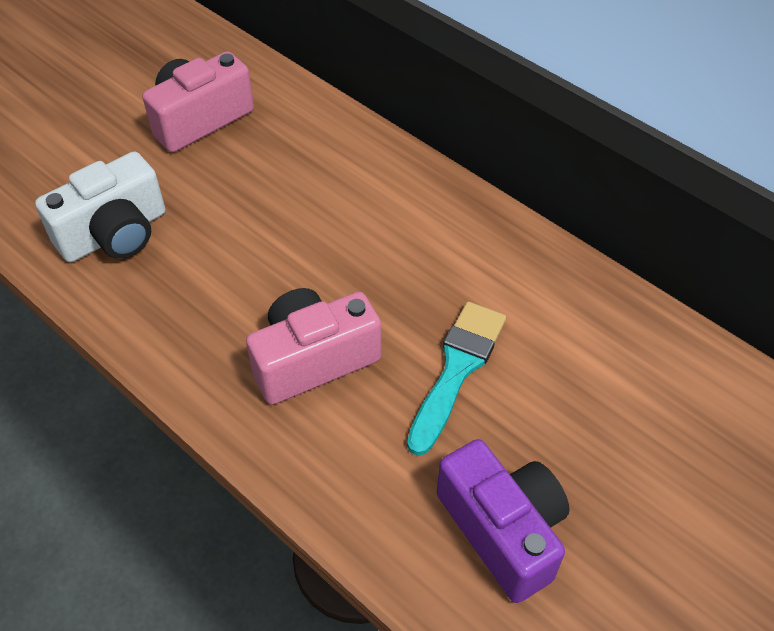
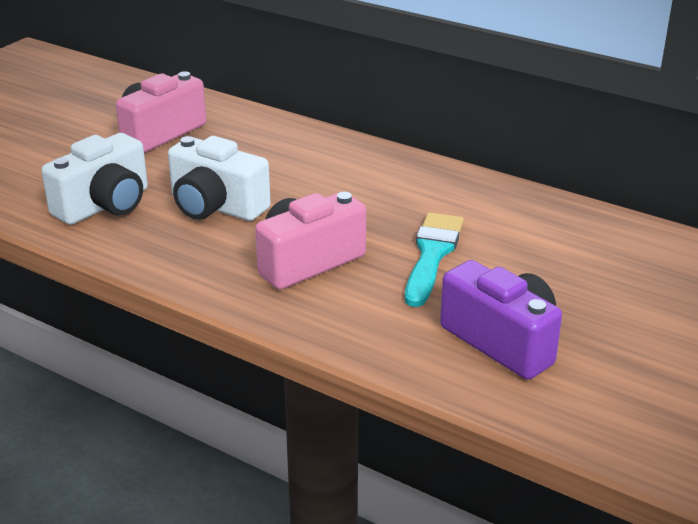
camera: 10 degrees left, 20 degrees down
(234, 252) = (216, 206): none -> white camera

